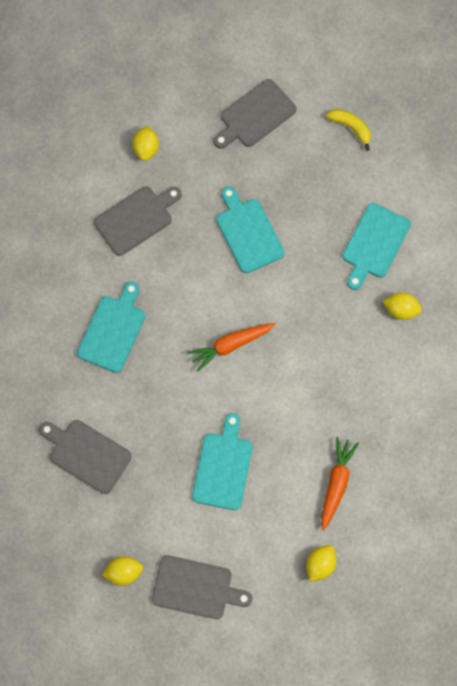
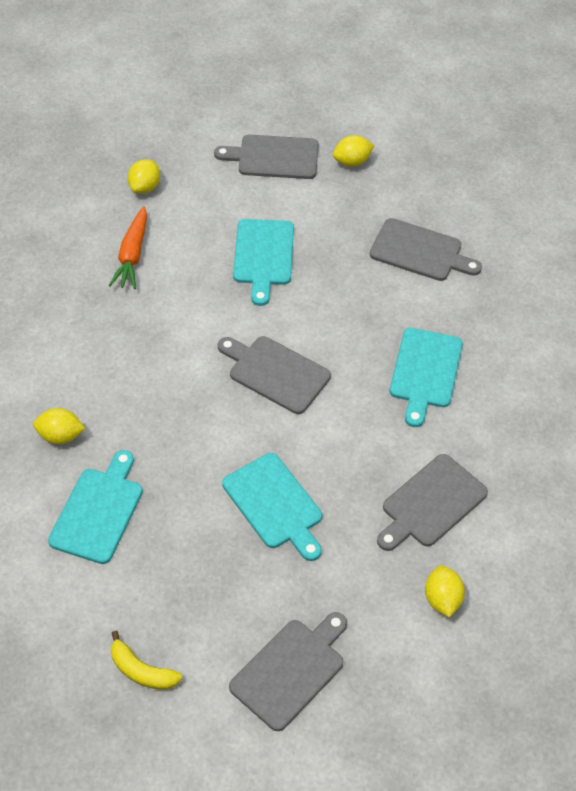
camera: 170 degrees right, 20 degrees down
(231, 345) = (275, 373): orange carrot -> grey cutting board

